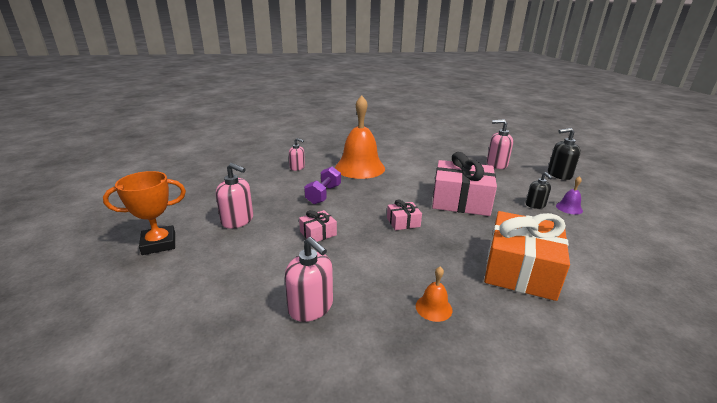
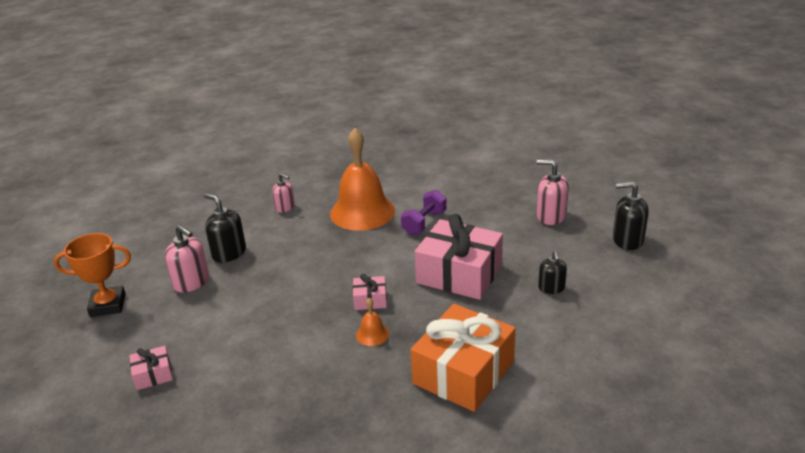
camera: 15 degrees right, 5 degrees up
(263, 198) = (229, 253): none -> black soap dispenser
(311, 307) = (227, 389): pink soap dispenser -> none
(318, 233) = (269, 306): pink gift -> pink gift (153, 375)
(323, 195) = (298, 253): purple dumbbell -> purple dumbbell (424, 223)
(433, 308) = (343, 404): orange bell -> orange bell (372, 334)
(569, 208) = (593, 296): purple bell -> none

